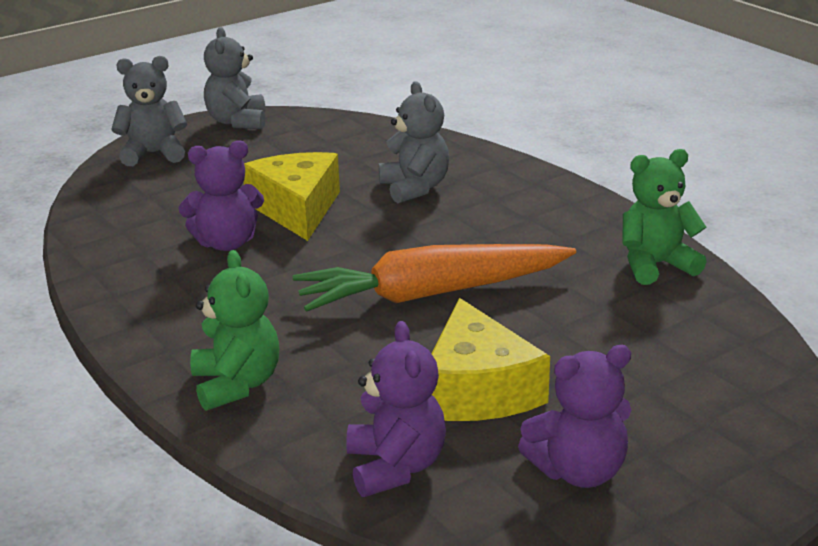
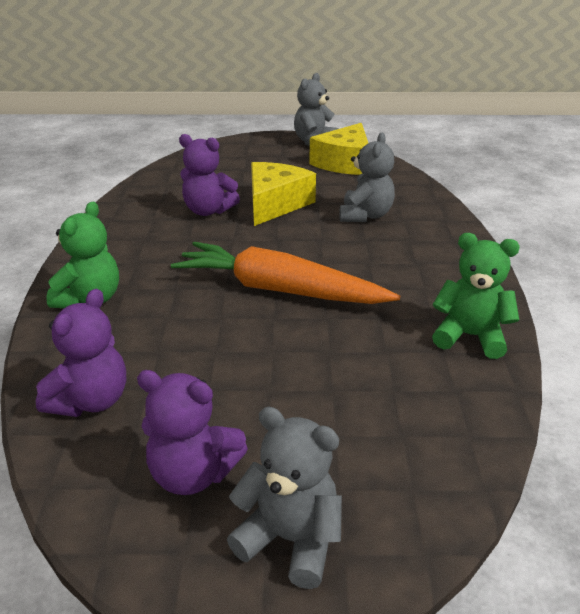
camera: 35 degrees right, 5 degrees up
(153, 154) = (244, 147): grey teddy bear -> grey teddy bear (290, 539)
(478, 389) = (215, 372): yellow cheese -> yellow cheese (344, 163)

